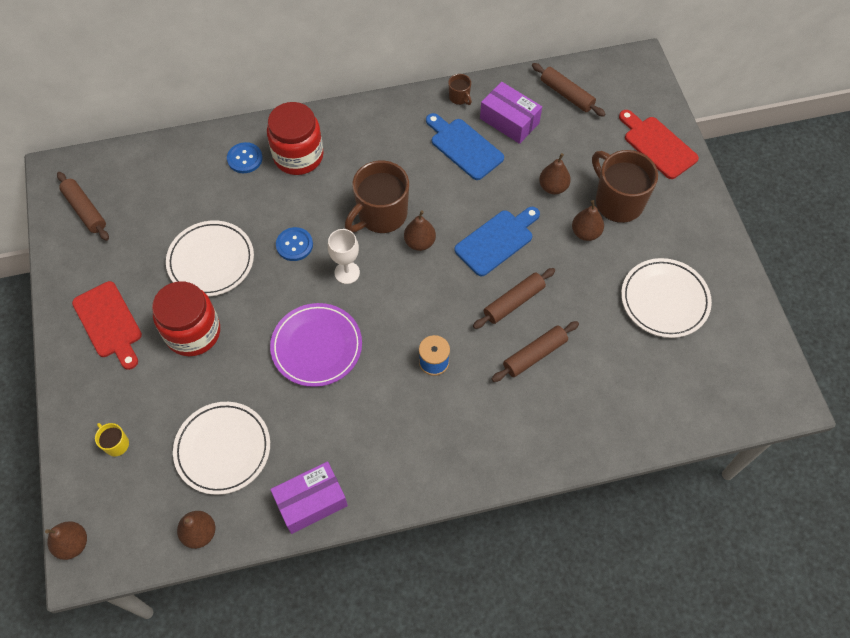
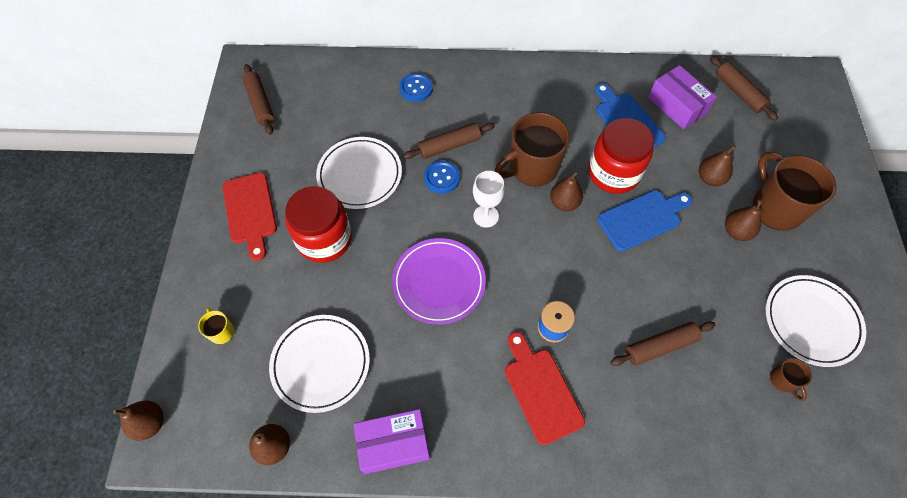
camera: 15 degrees right, 0 degrees up
(298, 156) = (466, 96): red jar -> red jar (613, 173)
(459, 97) = (631, 74): brown mug -> brown mug (783, 380)
(513, 302) = (648, 285): brown rolling pin -> brown rolling pin (449, 146)
(657, 145) = (826, 160): red cutting board -> red cutting board (541, 391)

